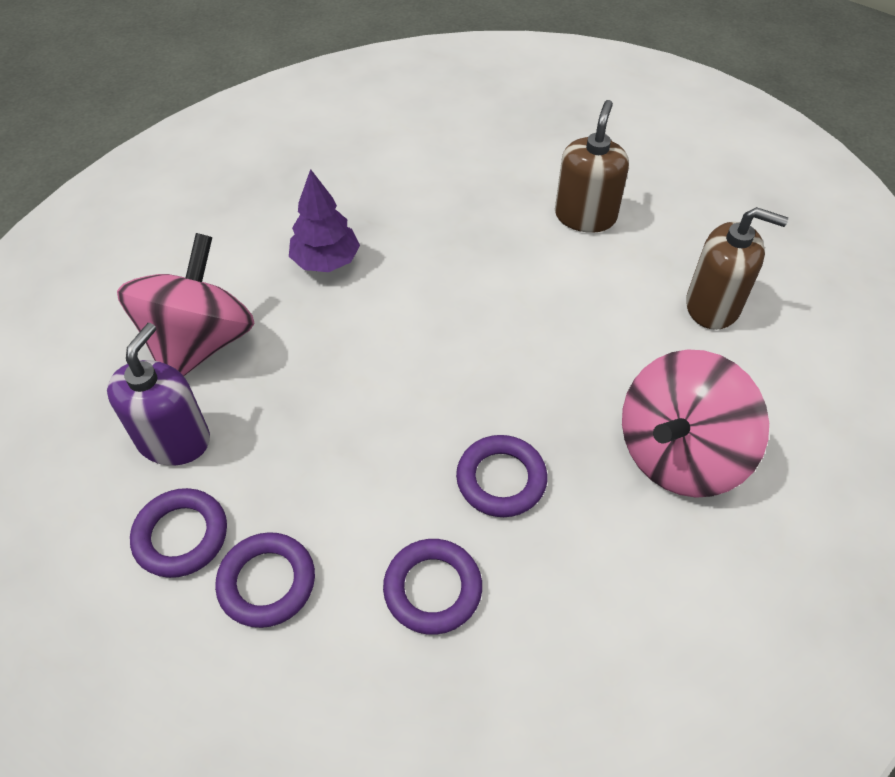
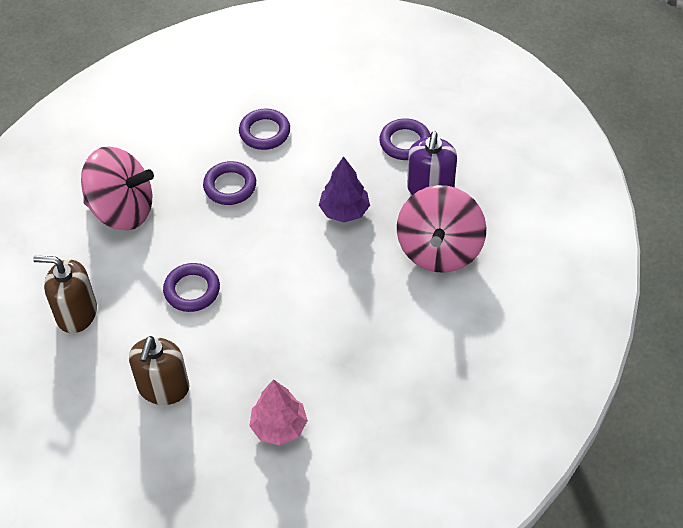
camera: 175 degrees right, 0 degrees up
(267, 582) = (351, 127): purple ring -> purple ring (192, 290)
(326, 261) = (369, 323): purple tree -> purple tree (344, 211)
(452, 171) = (279, 427): none -> pink tree
(679, 454) = (122, 210): pink spinning top -> pink spinning top turned 60 degrees clockwise

